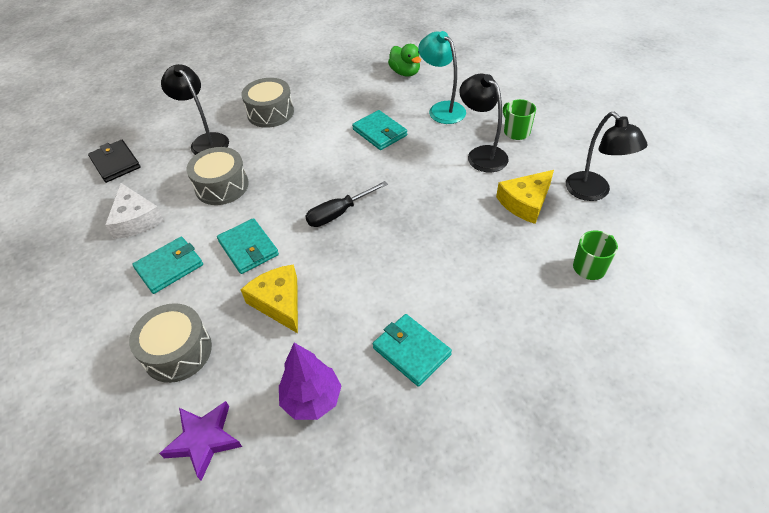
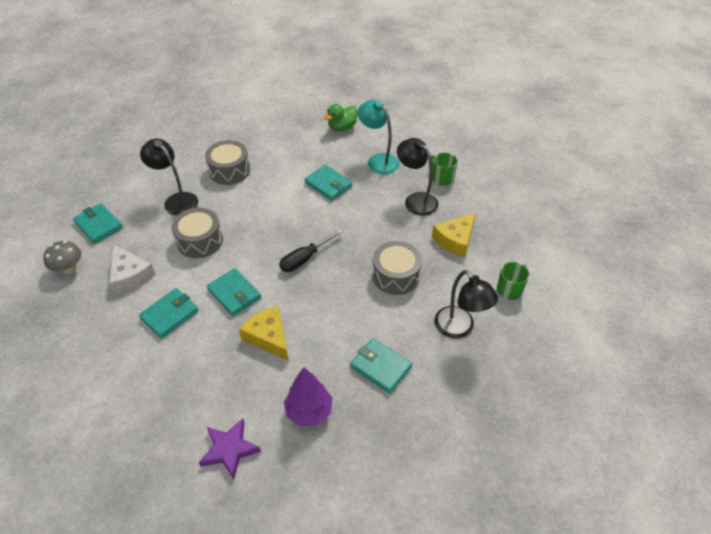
camera: 10 degrees left, 0 degrees up
(72, 208) = (69, 269): none -> grey mushroom
(115, 163) = (98, 225): black wallet -> turquoise wallet
(177, 351) = (193, 384): grey drum -> grey drum (396, 275)
(405, 72) = (342, 127): green duck -> green duck turned 90 degrees clockwise
(593, 192) = (508, 228): black lamp -> black lamp (459, 328)

